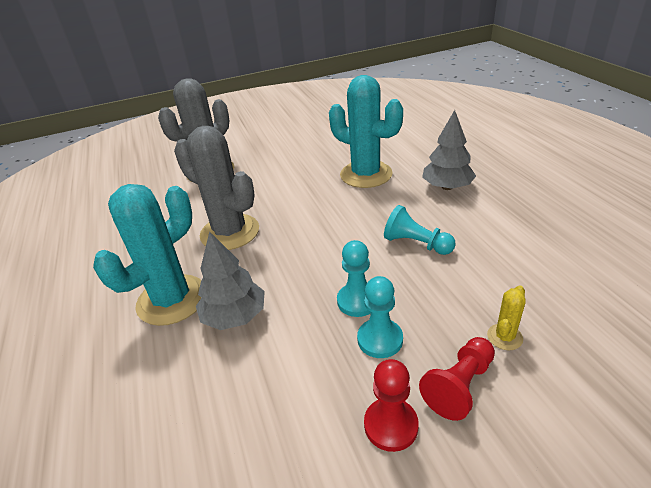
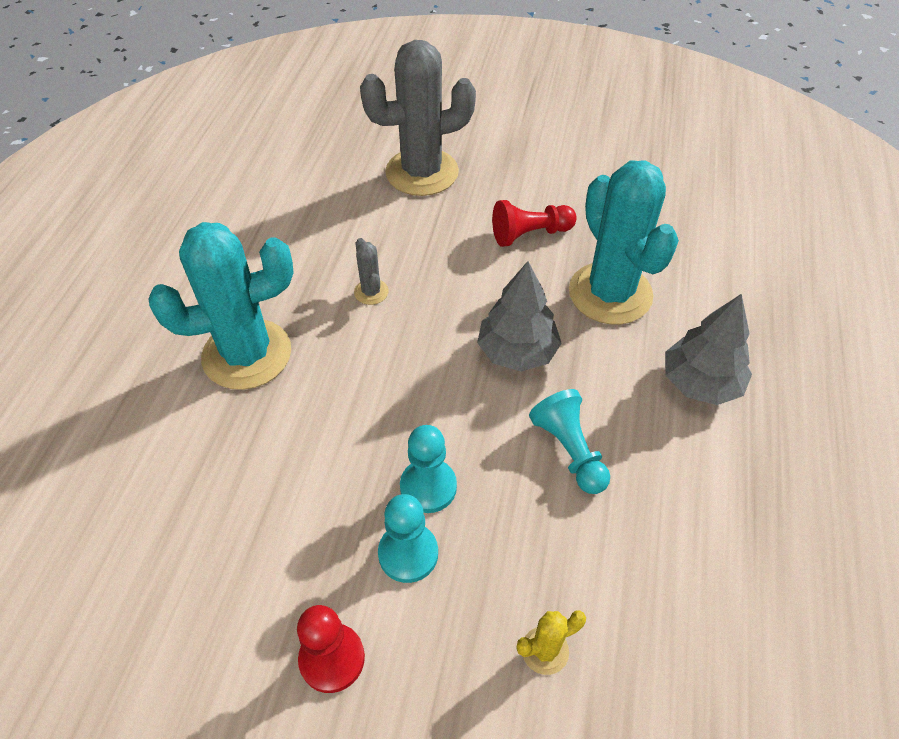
camera: 30 degrees right, 15 degrees up
(230, 232) = (371, 292): grey cactus -> grey cactus, size x0.41
(234, 316) = (290, 418): grey tree -> grey tree (517, 351)
(459, 386) = (437, 669): red pawn -> red pawn (530, 234)

